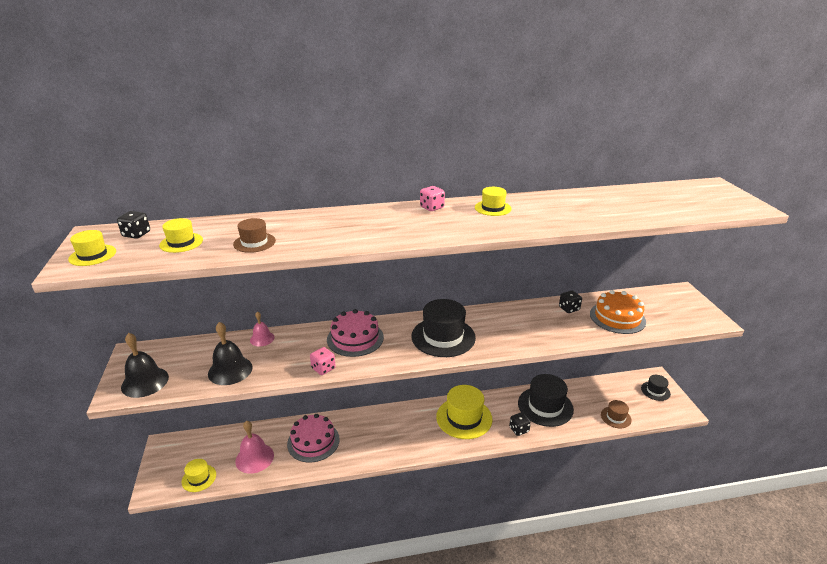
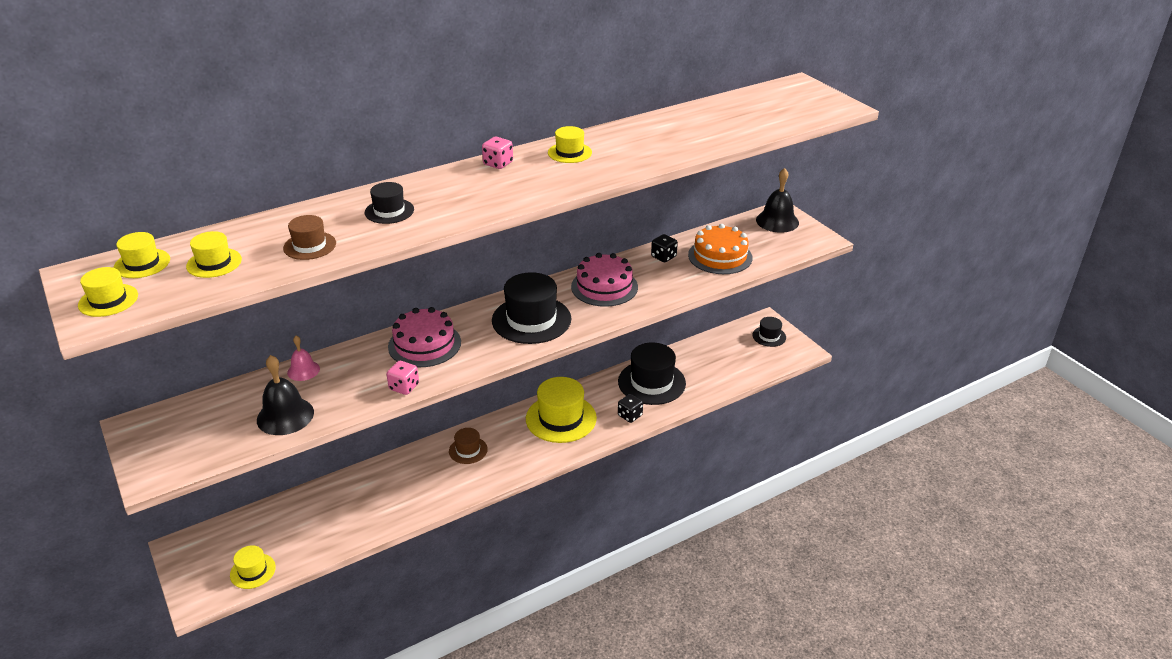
camera: 20 degrees left, 5 degrees up
(136, 234) = (142, 263): black dice -> yellow hat
(145, 382) = (179, 455): black bell -> black bell (777, 221)
(254, 458) = (315, 529): pink bell -> none
(313, 441) = (383, 491): pink cake -> pink cake (604, 287)
(329, 228) = (389, 211): none -> black hat
(615, 417) = (733, 376): brown hat -> brown hat (468, 450)

